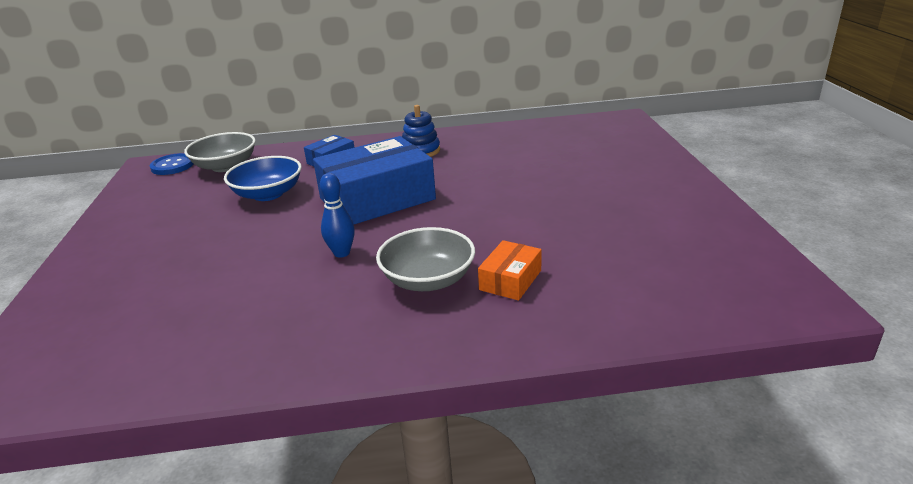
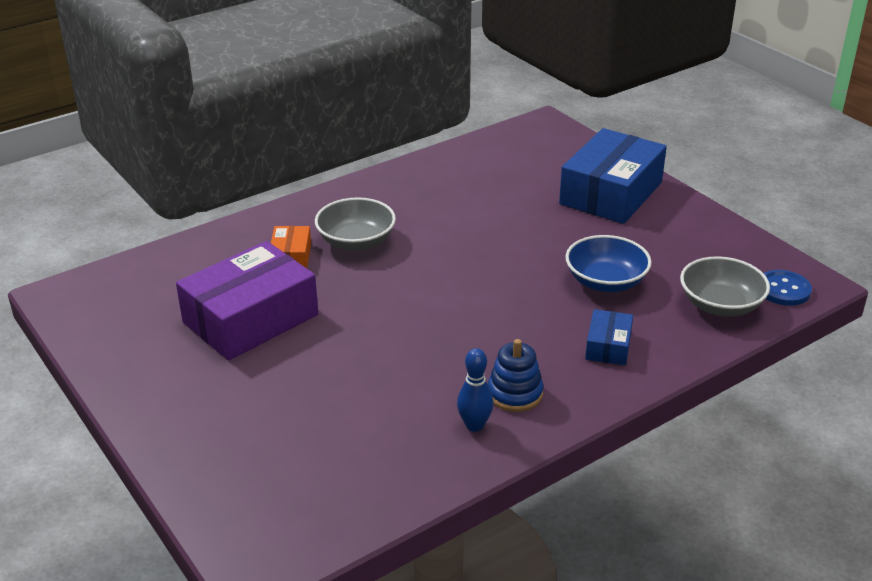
camera: 150 degrees right, 5 degrees up
(342, 253) = (449, 244): blue bowling pin -> blue bowling pin (474, 425)
(377, 199) = (483, 304): blue box -> blue box (611, 193)
(581, 229) = (251, 319): none -> purple box

